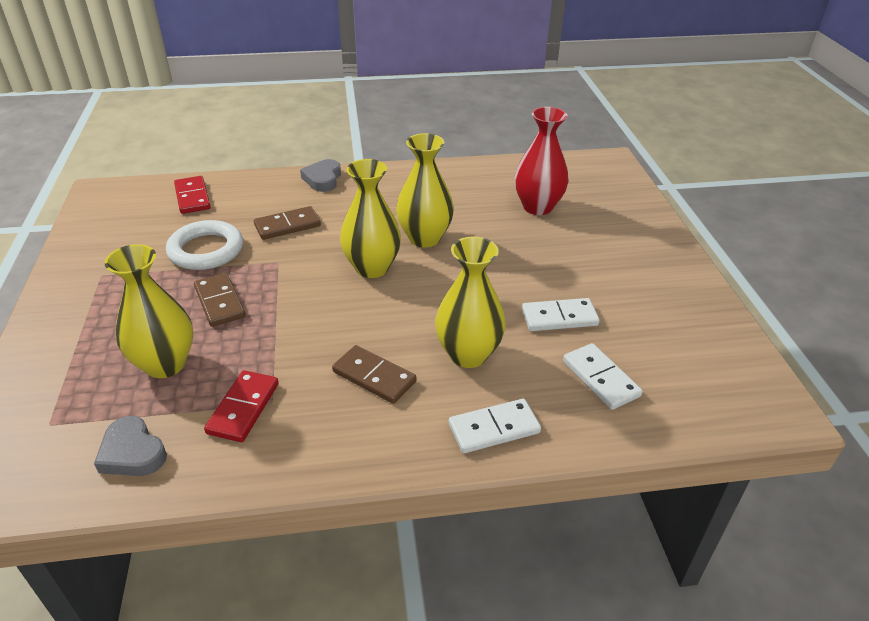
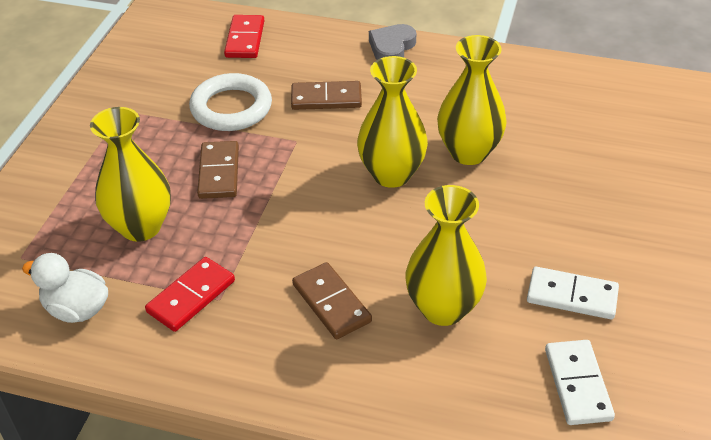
camera: 25 degrees right, 5 degrees up
(132, 452) = (77, 309): grey heart -> white duck
(494, 428) = (425, 401): white domino -> none
(537, 207) = (627, 145): red vase -> none

